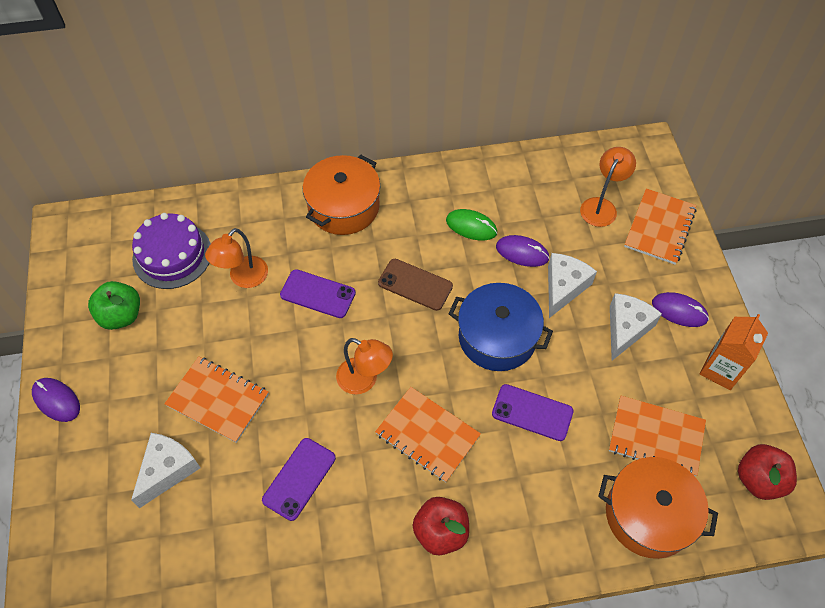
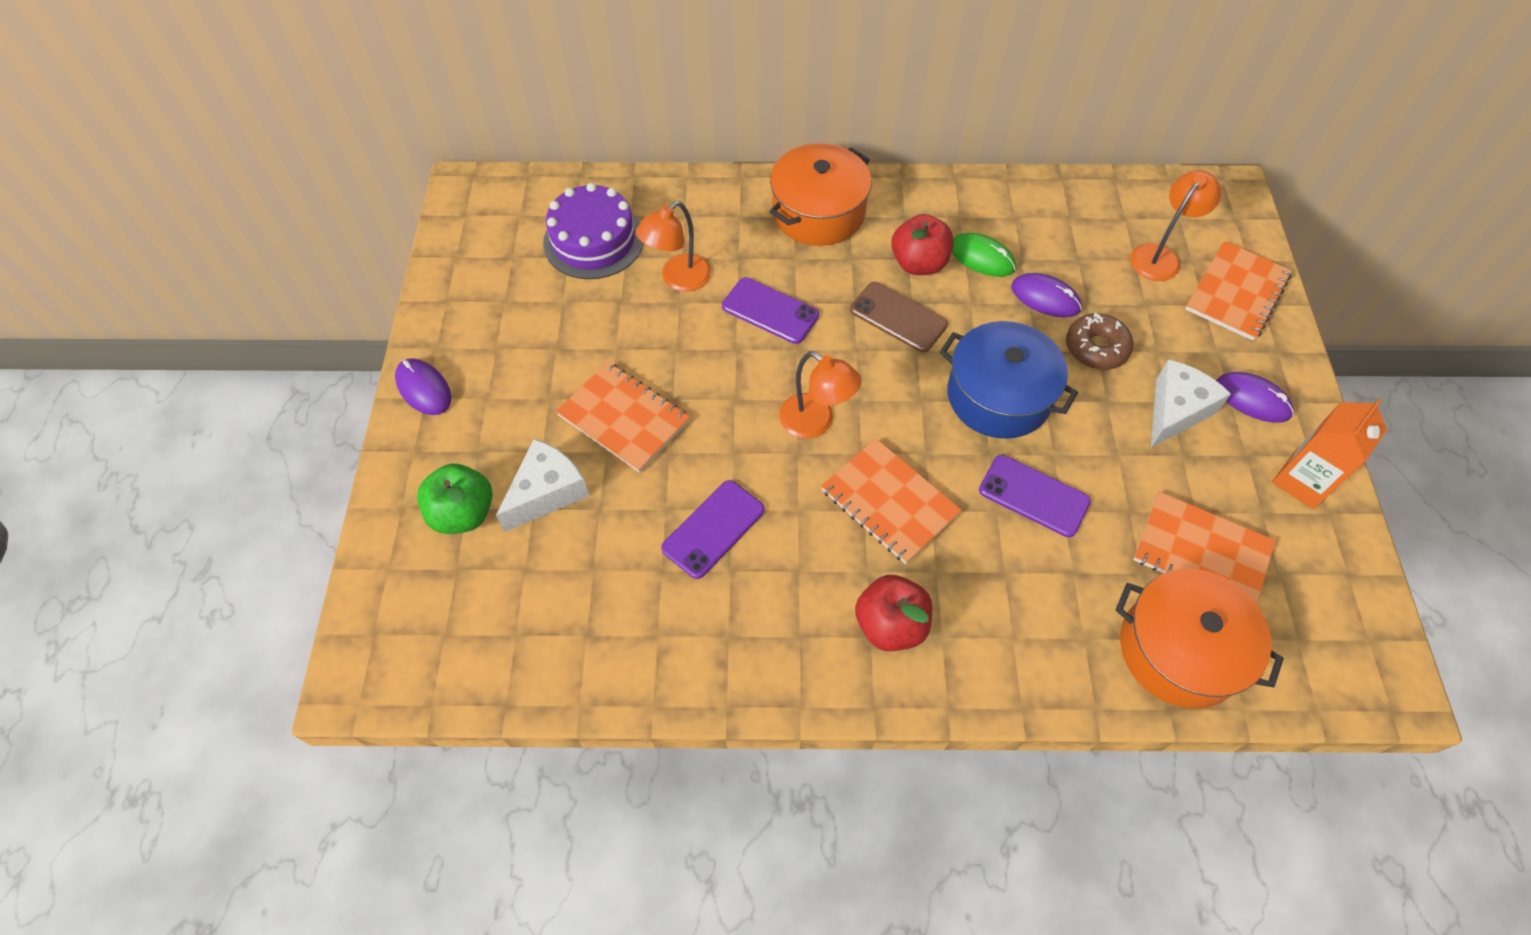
camera: 10 degrees right, 0 degrees up
(121, 315) = (519, 302): green apple -> green apple (463, 513)
(563, 287) = (1096, 348): white cheese -> brown donut
(758, 479) = (1341, 630): red apple -> red apple (919, 263)

